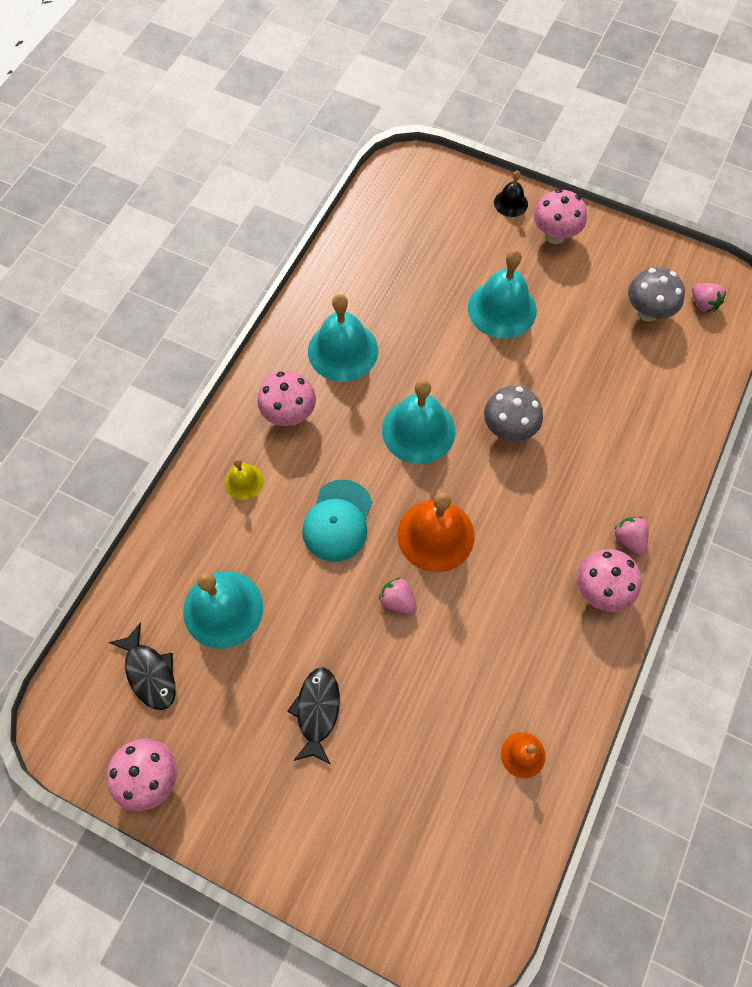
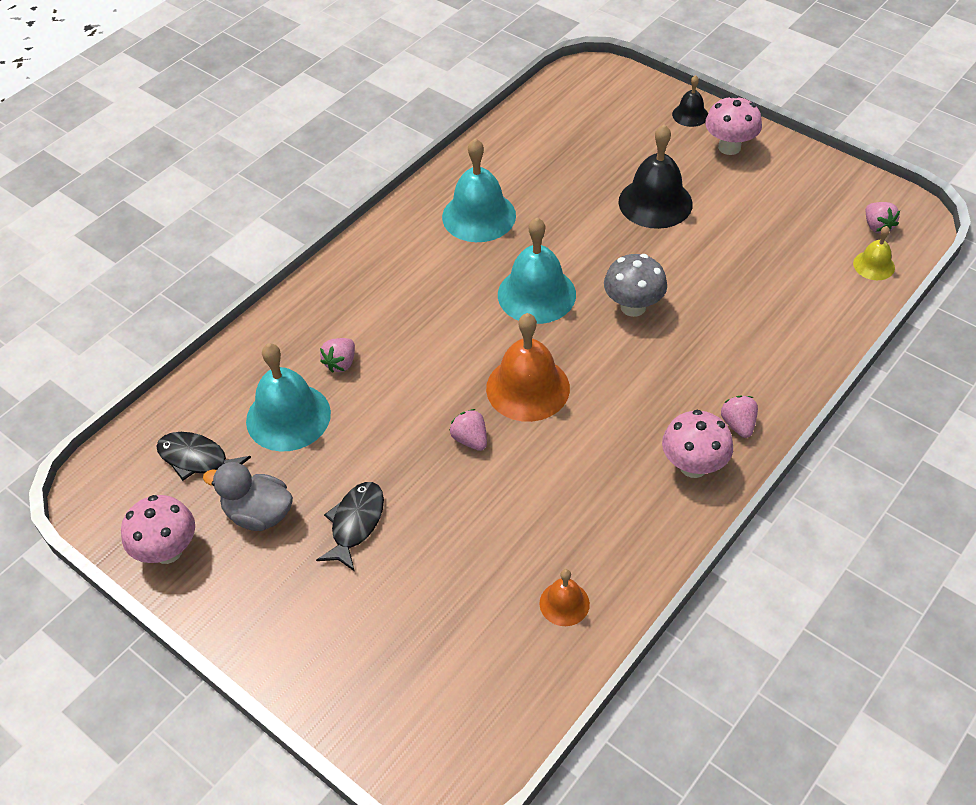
camera: 15 degrees right, 15 degrees down
(150, 673) = (197, 459): black fish -> black fish turned 135 degrees clockwise
(225, 720) = (258, 514): none -> grey duck
(244, 481) = (344, 311): yellow bell -> yellow bell (874, 265)
(256, 540) = (341, 363): none -> pink strawberry
(289, 414) = (408, 262): pink mushroom -> none
(338, 521) = (429, 359): turquoise cap -> none
(502, 309) = (655, 202): turquoise bell -> black bell
(647, 312) = (813, 226): grey mushroom -> none

